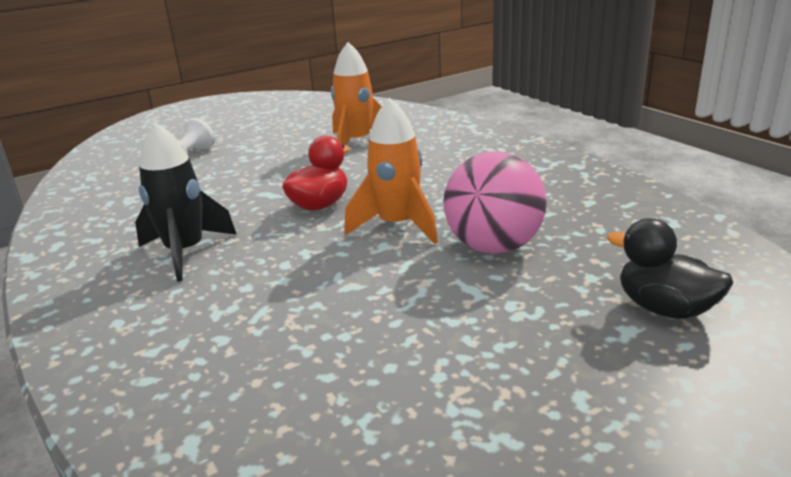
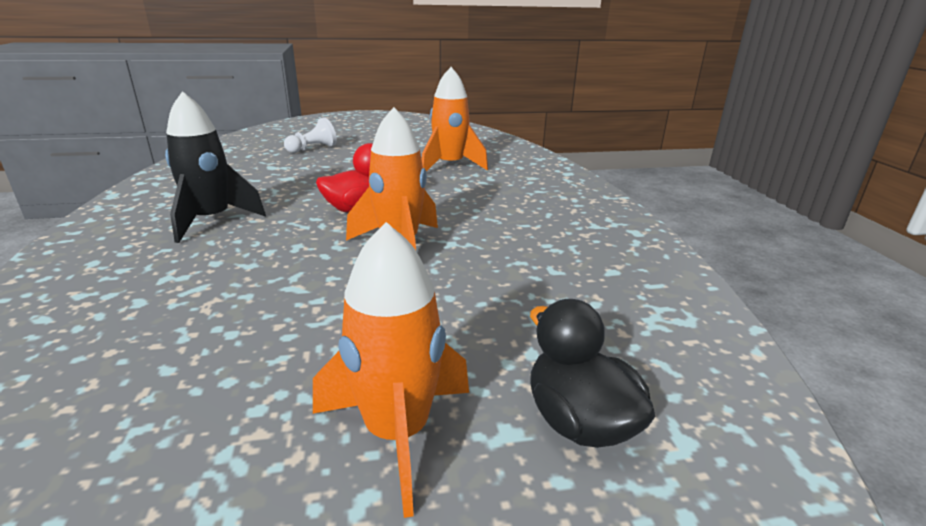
camera: 20 degrees right, 0 degrees up
(493, 246) = (464, 289): pink ball -> none
(557, 355) = (397, 433): none -> orange rocket

